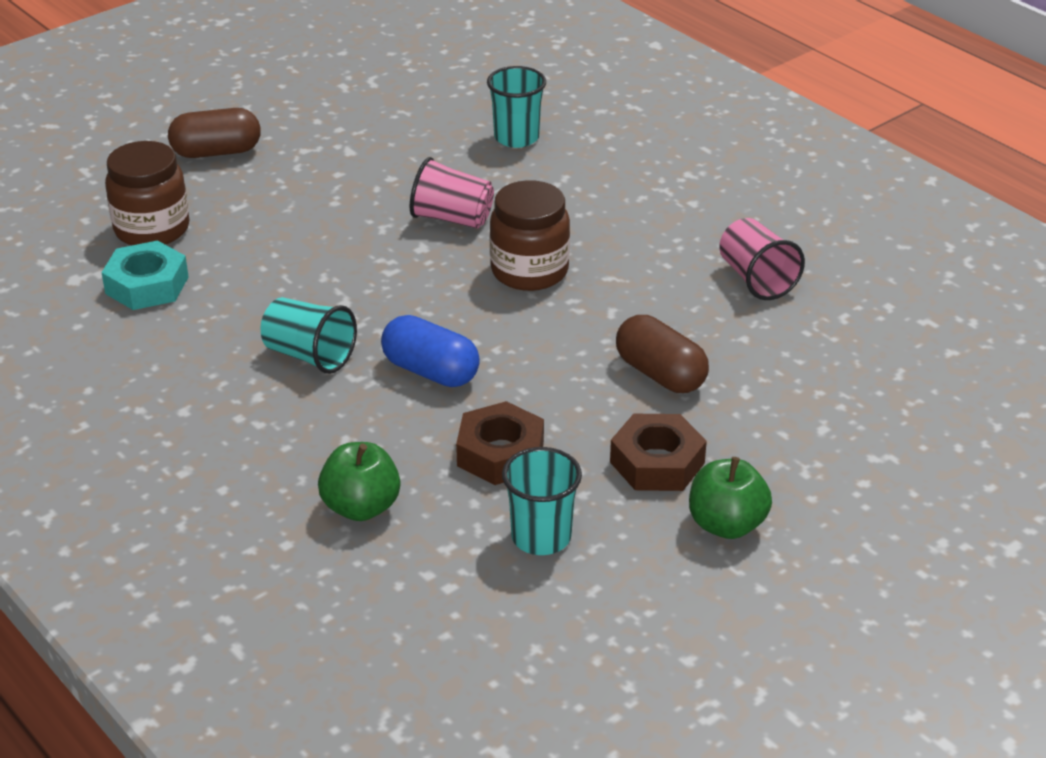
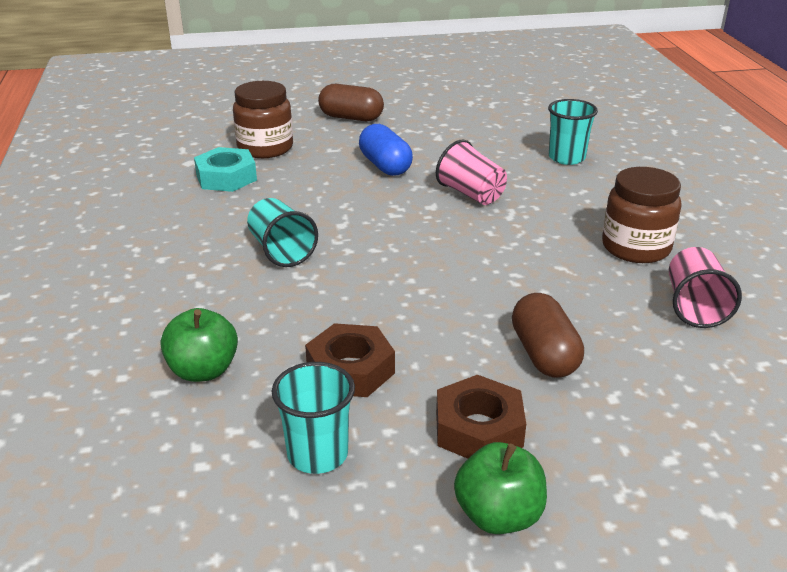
camera: 30 degrees right, 5 degrees down
(431, 371) = (356, 289): blue capsule -> blue capsule (385, 166)
(529, 271) = (499, 244): brown jar -> brown jar (636, 248)

